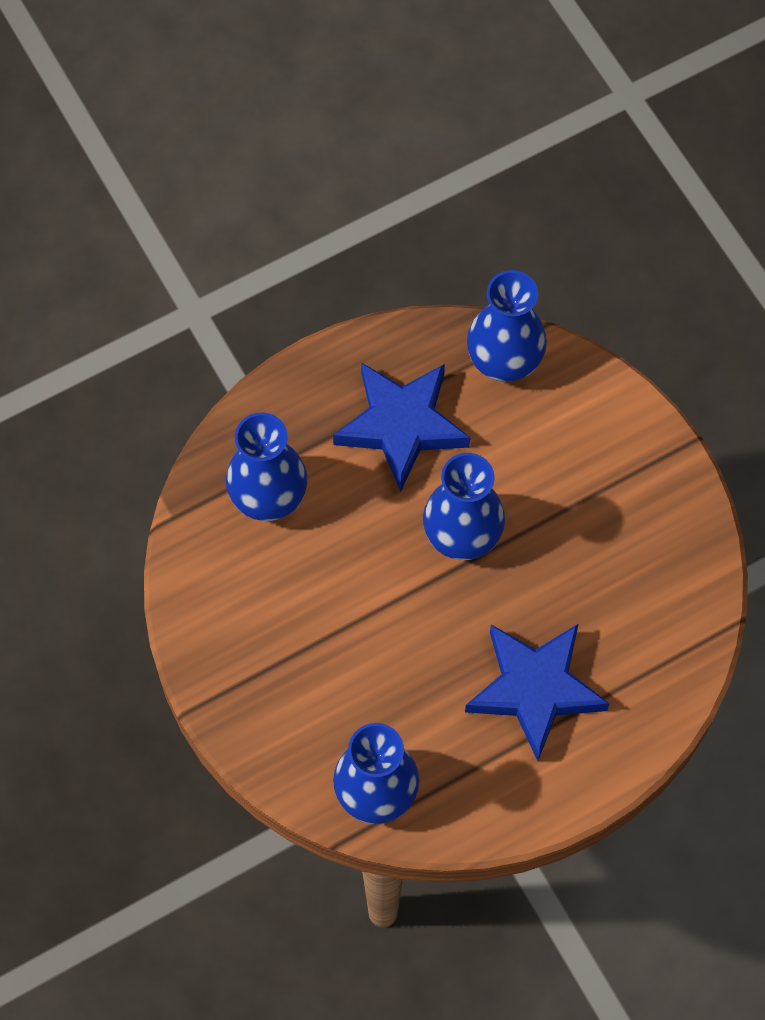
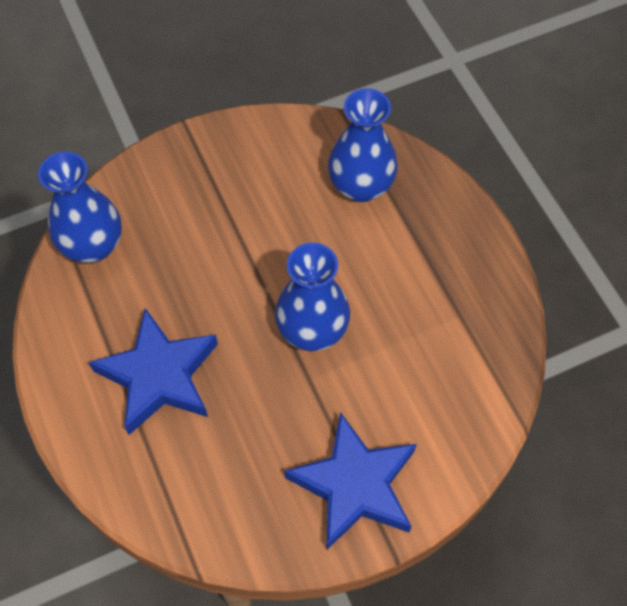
camera: 95 degrees right, 5 degrees down
(402, 426) = (421, 291): blue star -> blue star (354, 485)
(504, 360) = (486, 383): blue vase -> none

